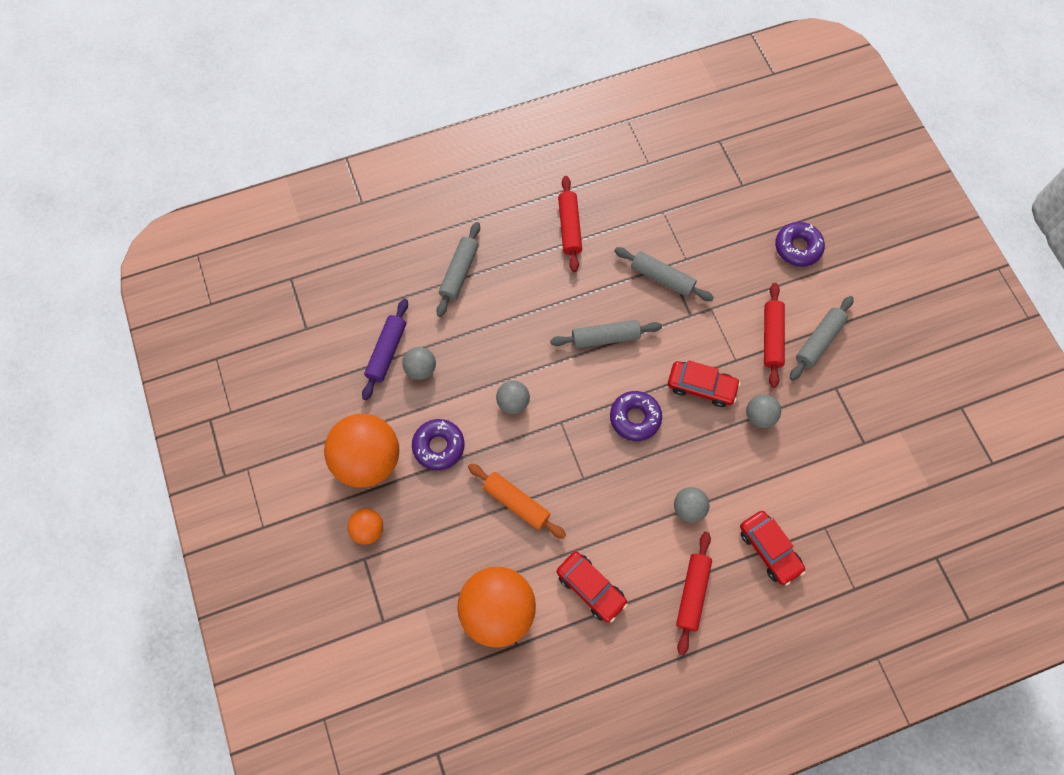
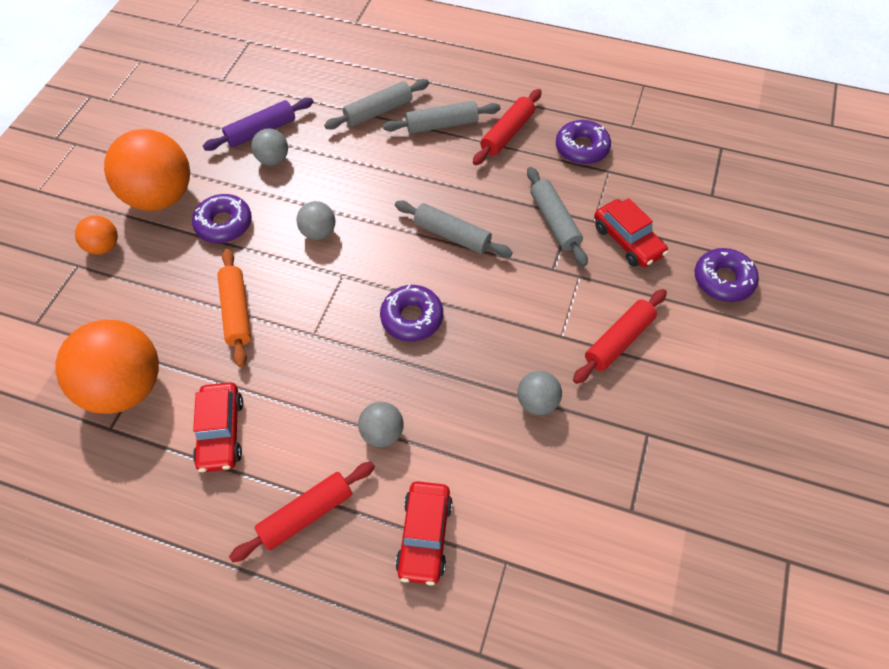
camera: 40 degrees right, 10 degrees down
(630, 205) = (582, 148): none -> purple donut
(701, 387) = (503, 335): red car -> red car (627, 240)
(819, 341) = (669, 377): grey rolling pin -> grey rolling pin (442, 125)

